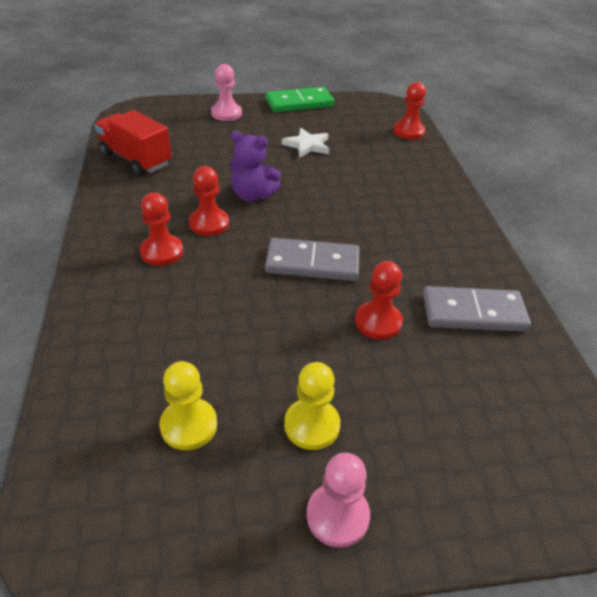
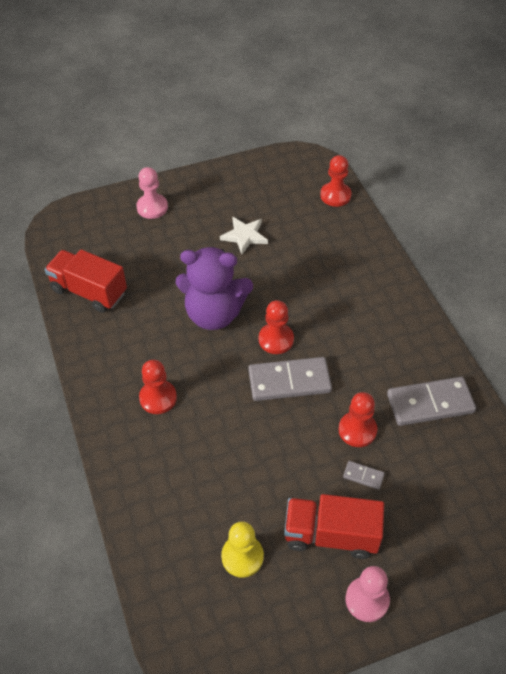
camera: 10 degrees left, 10 degrees up
(209, 223) = (187, 356): red pawn -> red pawn (276, 339)
(252, 196) = (214, 314): purple teddy bear -> purple teddy bear, size x1.54
(299, 103) = (219, 175): green domino -> none
(312, 425) = (331, 535): yellow pawn -> red truck
(372, 369) = (363, 476): none -> grey domino

